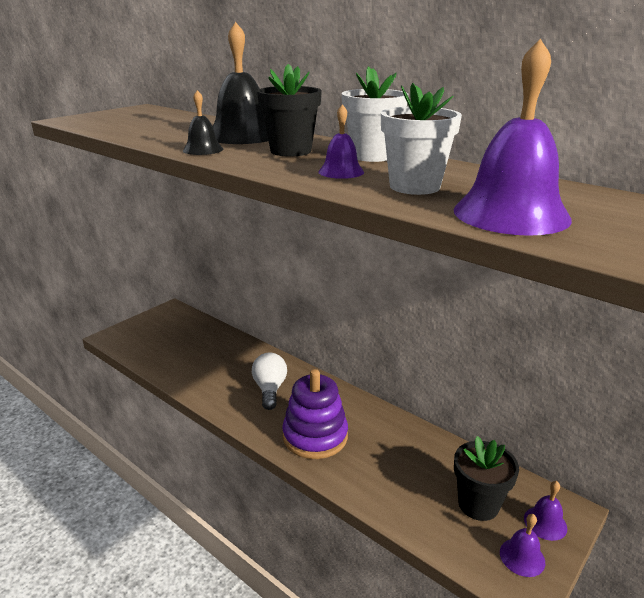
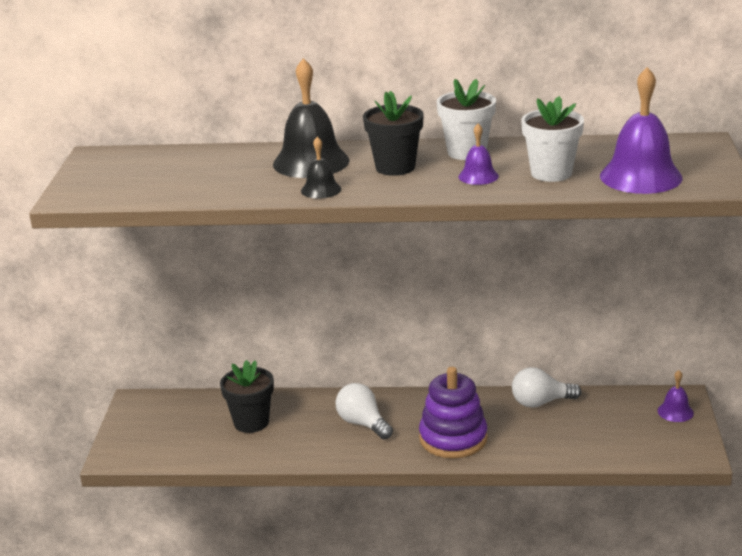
camera: 35 degrees left, 0 degrees up
(422, 443) = (541, 402): none -> white light bulb
(478, 504) = (623, 422): black flower pot -> black flower pot (251, 422)
(522, 557) = (680, 438): purple bell -> none

